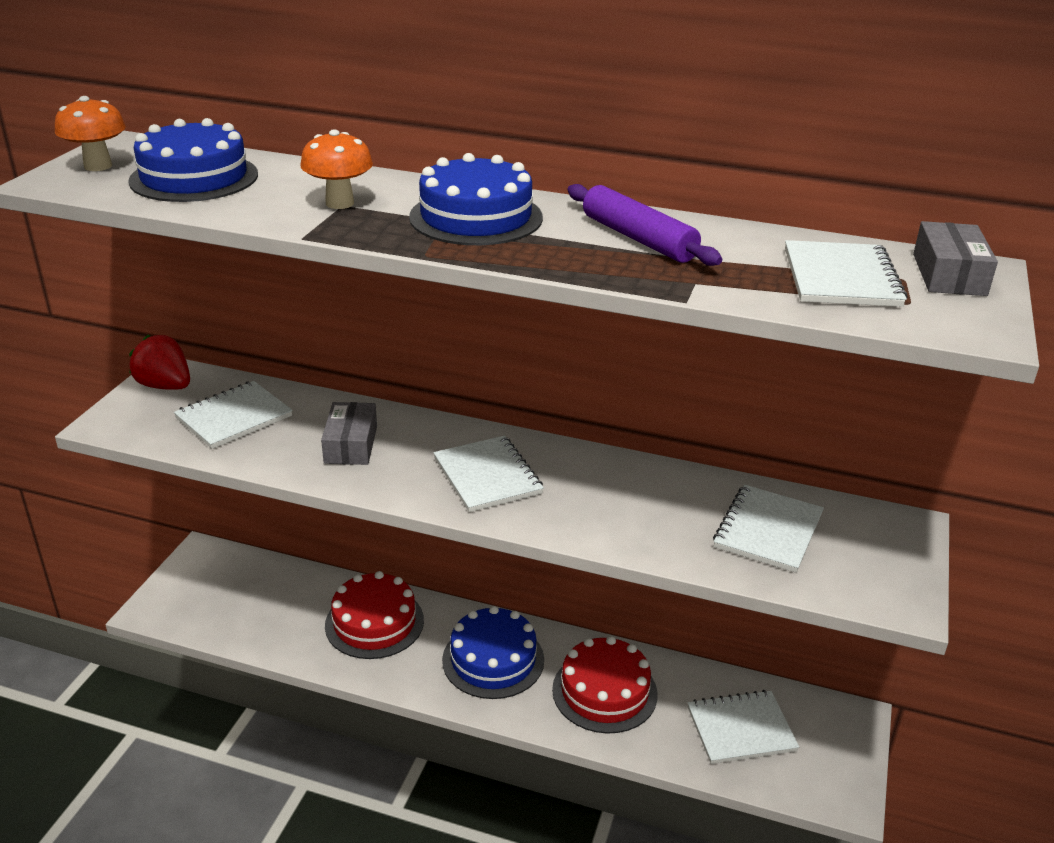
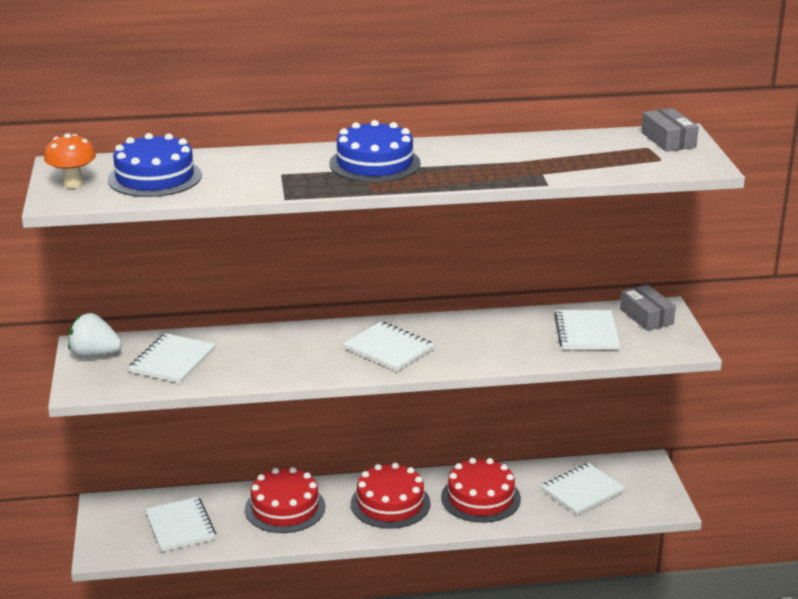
camera: 25 degrees left, 5 degrees down
(165, 386) = (94, 355): red strawberry -> white strawberry
(339, 203) = (278, 173): orange mushroom -> none
(351, 444) = (277, 355): grey box -> grey box (646, 316)
(493, 660) = (390, 503): blue cake -> red cake
(638, 238) = (484, 156): purple rolling pin -> none
(841, 278) = (615, 154): white notebook -> white notebook (180, 526)

